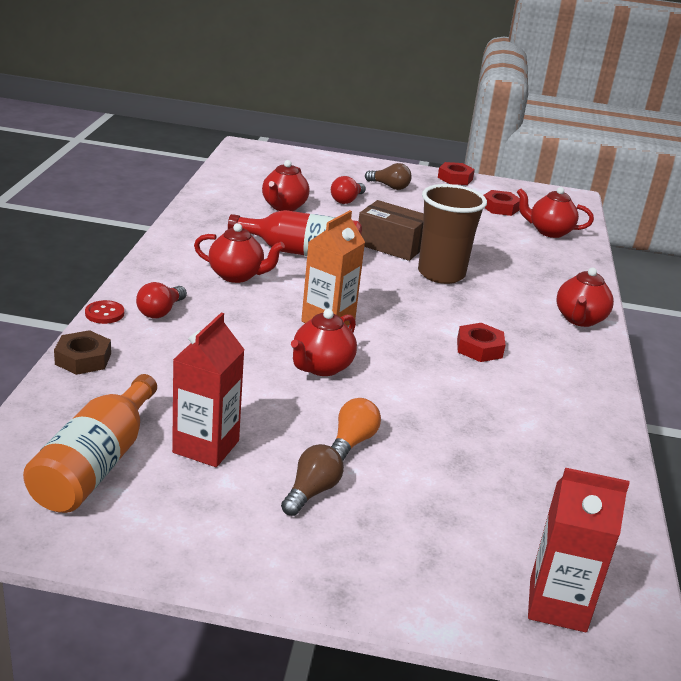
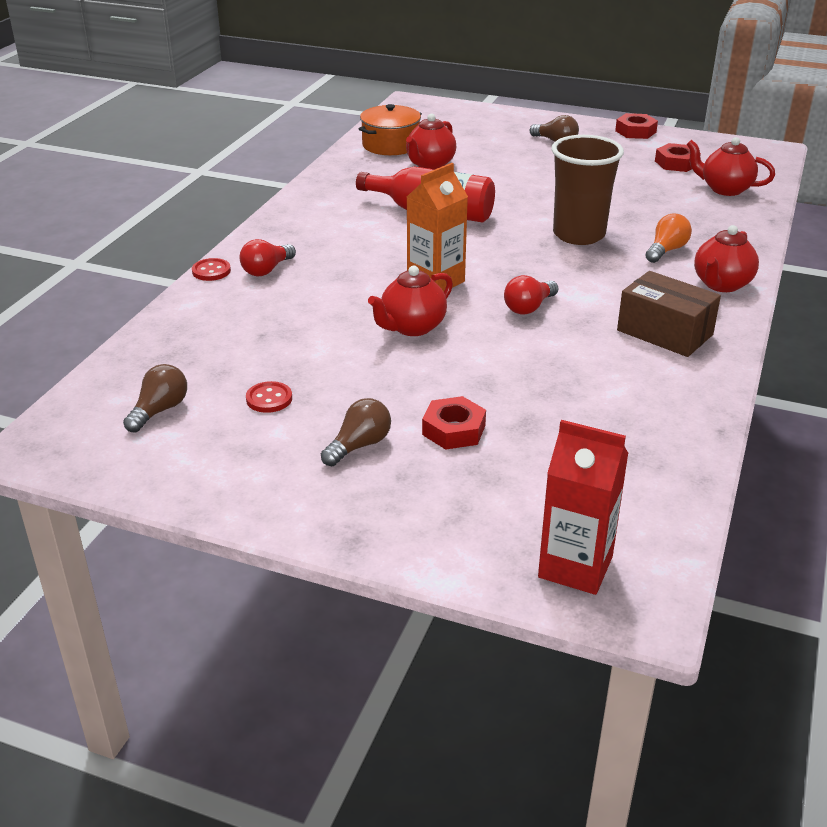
camera: 15 degrees right, 5 degrees up
(83, 359) = (177, 313): brown nut -> none
(96, 464) = (159, 410): orange bottle -> brown light bulb
(206, 447) = (269, 399): red carton -> red button
(237, 276) = (356, 235): red teapot -> none
(240, 187) = (390, 145): none -> orange pot
(347, 200) = (502, 157): red light bulb -> red light bulb (529, 307)
(352, 442) = (417, 400): orange light bulb -> orange light bulb (666, 250)
(390, 245) = (533, 204): brown box -> brown box (664, 332)
(479, 348) = (591, 312): red nut -> red nut (453, 430)

